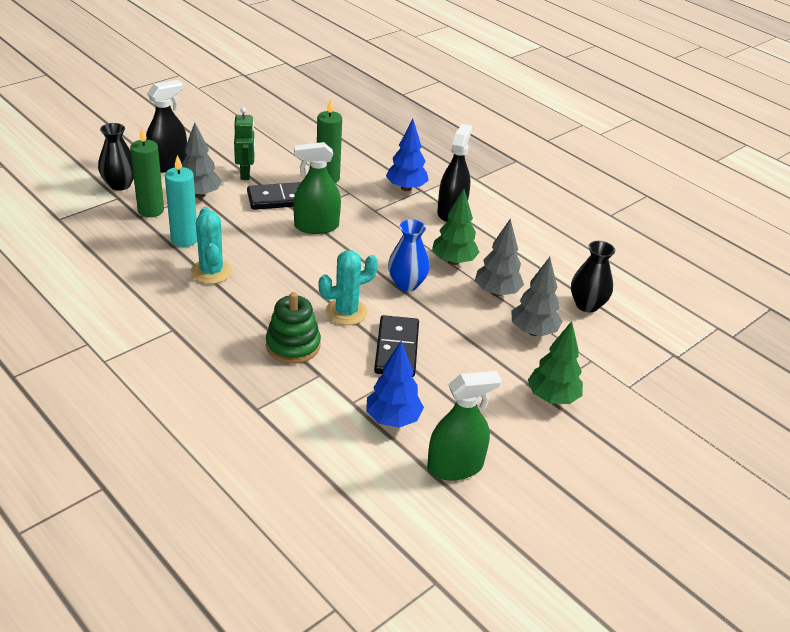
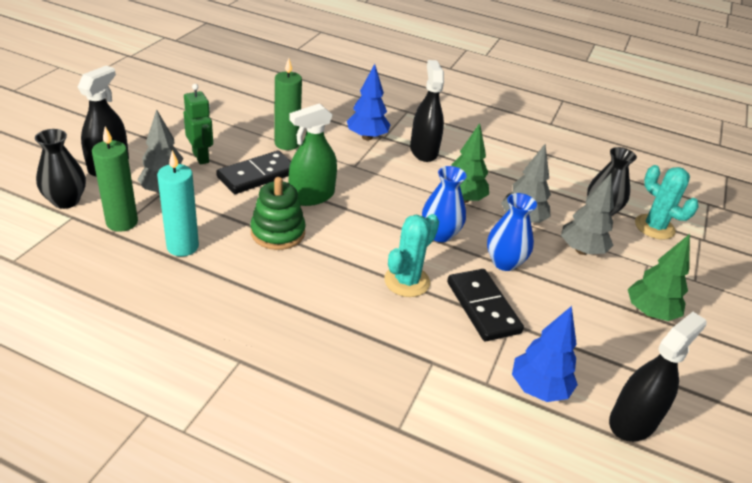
camera: 25 degrees left, 0 degrees up
(211, 272) = (237, 276): turquoise cactus -> turquoise cactus (654, 227)
(293, 345) = (382, 337): green stacking toy -> green stacking toy (278, 232)
(447, 321) = (504, 262): none -> blue vase
(455, 466) = (633, 421): green spray bottle -> black spray bottle

